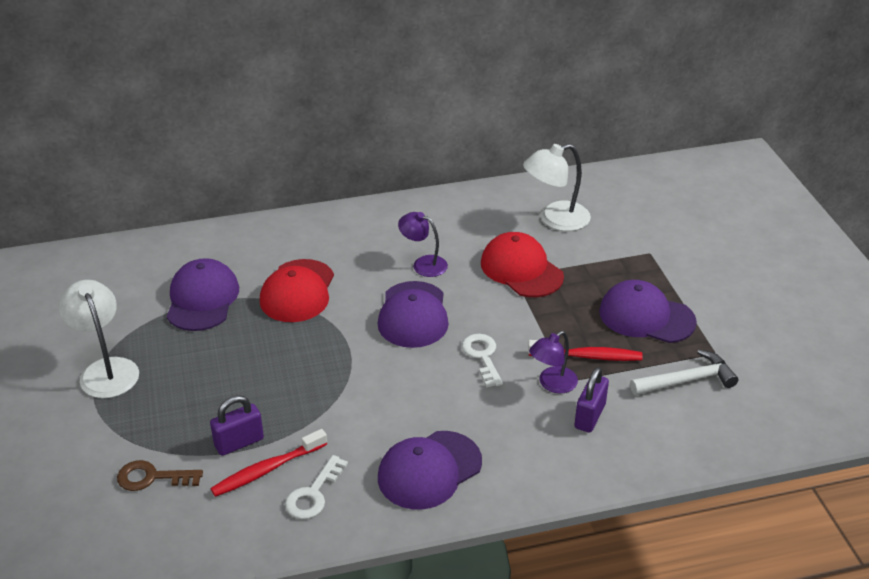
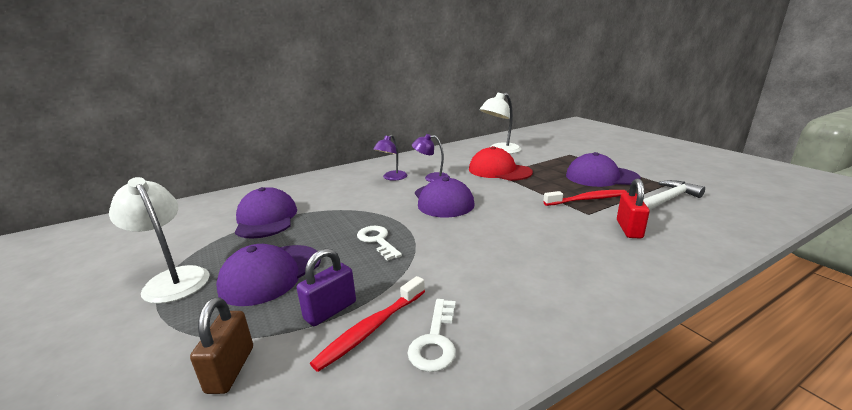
camera: 15 degrees left, 15 degrees down
(152, 477) = (230, 369): brown key -> brown padlock
(297, 291) = (345, 203): red cap -> none
(429, 470) = (537, 292): purple cap -> purple cap (271, 274)
(482, 356) = (513, 212): white key -> white key (377, 241)
(552, 384) = (580, 217): purple lamp -> purple lamp (392, 178)
(590, 416) = (629, 229): purple padlock -> red padlock

